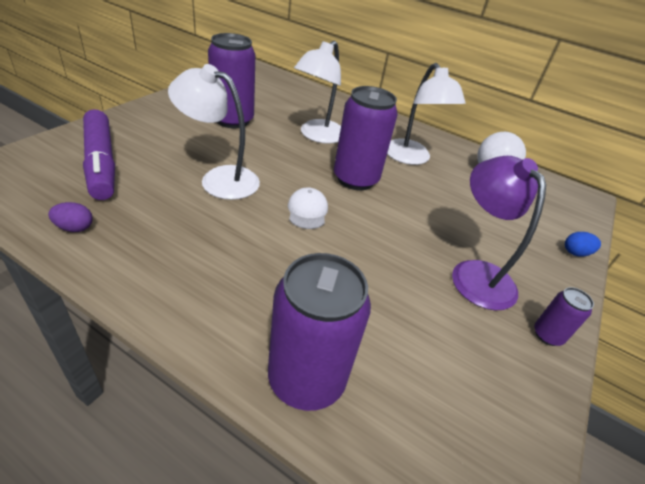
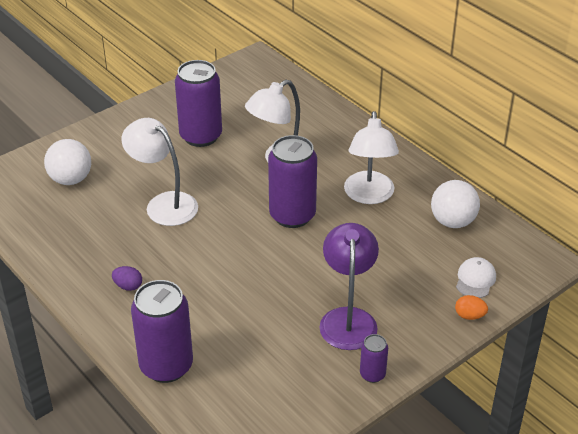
camera: 25 degrees right, 0 degrees up
(75, 228) = (42, 238): purple egg -> purple egg (128, 286)
(101, 163) = (71, 179): purple marker -> white ball
(307, 211) = (228, 243): white cap -> white cap (475, 280)
(575, 253) = (469, 316): blue egg -> orange egg

